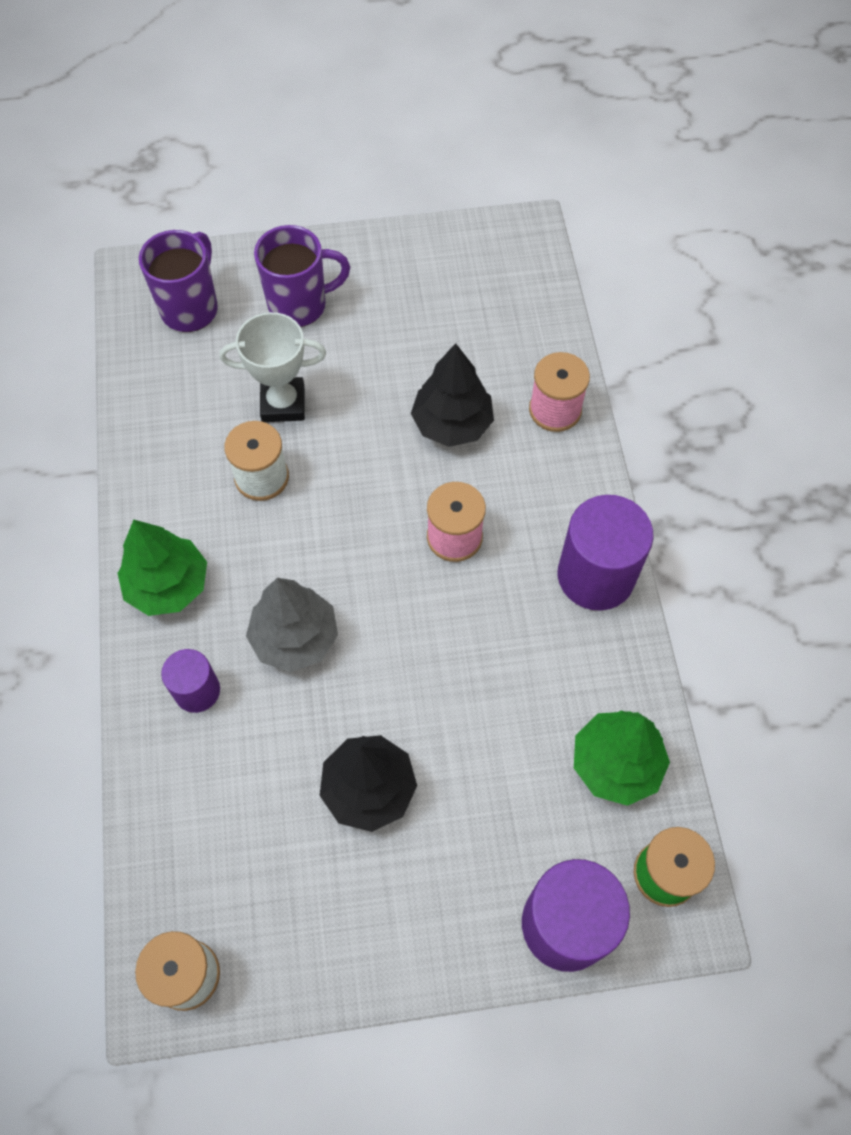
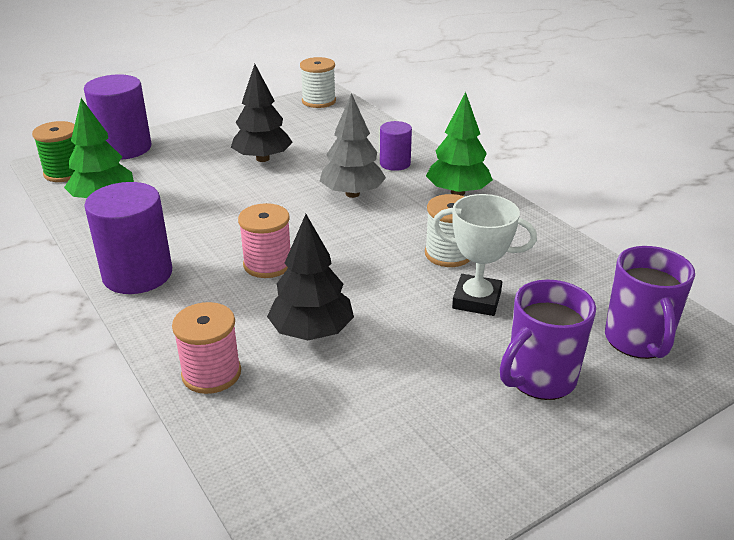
camera: 155 degrees right, 30 degrees down
(283, 404) = (476, 300): white trophy -> white trophy turned 45 degrees clockwise

